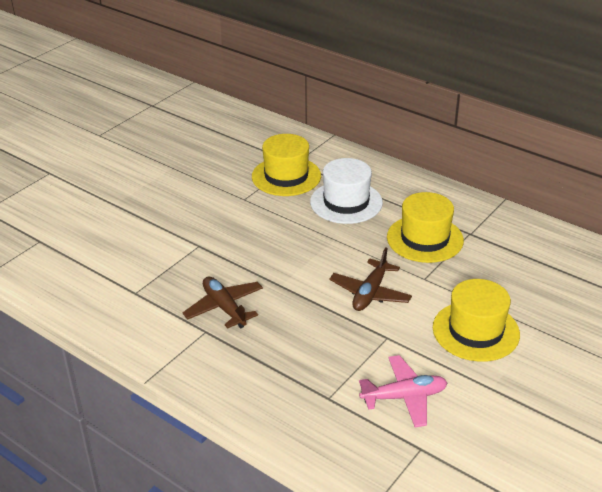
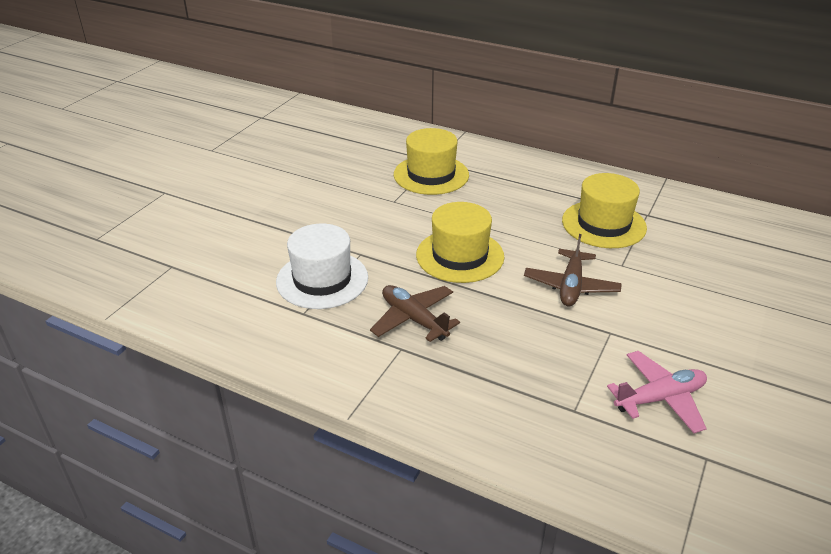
camera: 10 degrees left, 0 degrees up
(346, 202) = (505, 195): white hat -> white hat (322, 279)
(475, 331) = (702, 315): yellow hat -> yellow hat (460, 256)

